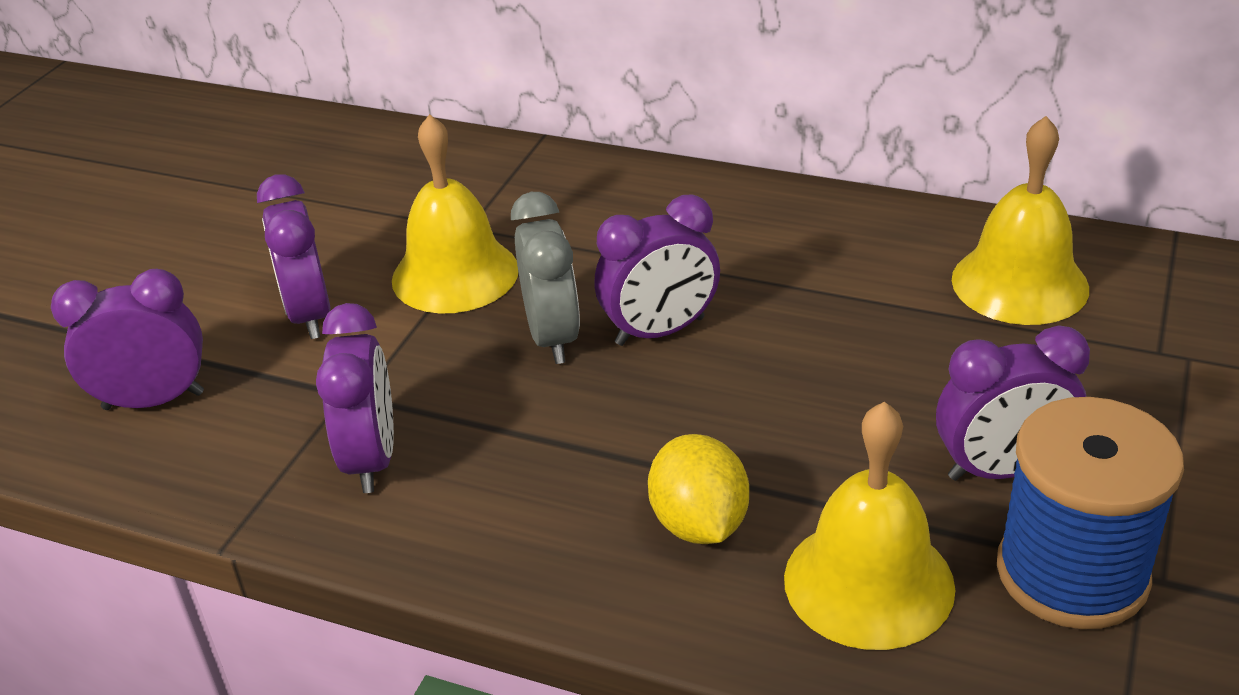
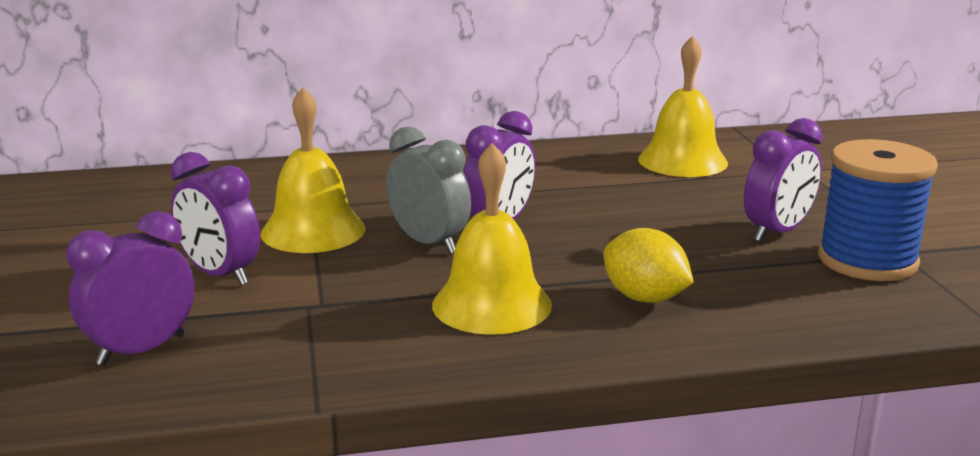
camera: 35 degrees left, 15 degrees down
(371, 459) = (376, 331): purple clock -> none
(868, 582) = (774, 294): yellow bell -> yellow bell (492, 304)

